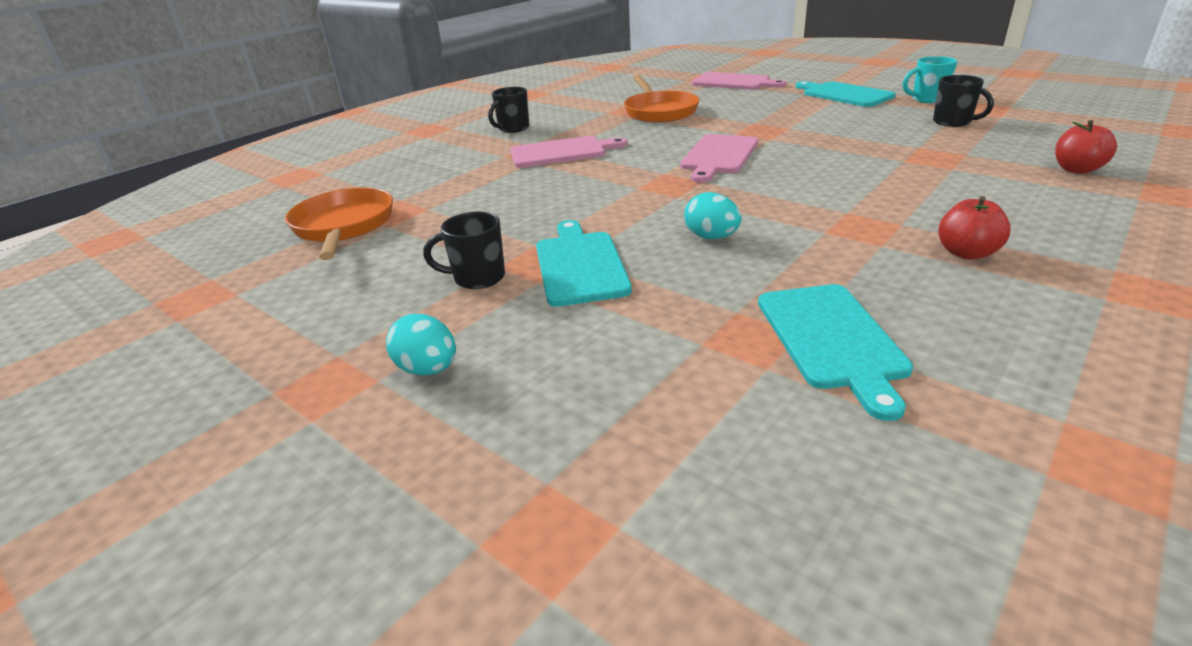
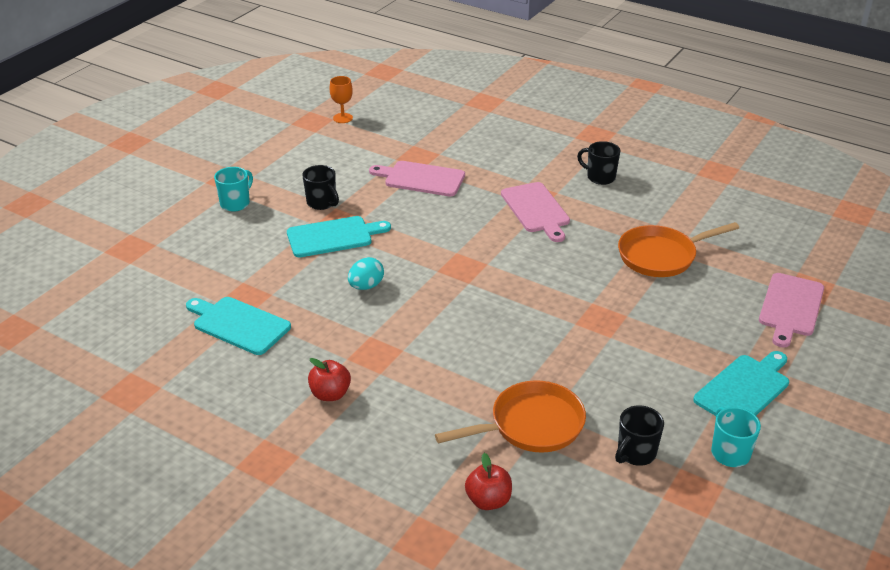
camera: 80 degrees right, 5 degrees up
(219, 270) = (342, 118): none -> orange goblet
(344, 227) = (396, 143): orange pan -> orange pan (531, 425)
(428, 369) = (236, 203): turquoise egg -> turquoise mug
(478, 278) = (322, 203): black mug -> black mug turned 150 degrees clockwise
(718, 156) = (526, 291): pink cutting board -> pink cutting board (421, 178)
(831, 339) = (239, 324): turquoise cutting board -> turquoise cutting board turned 45 degrees clockwise

